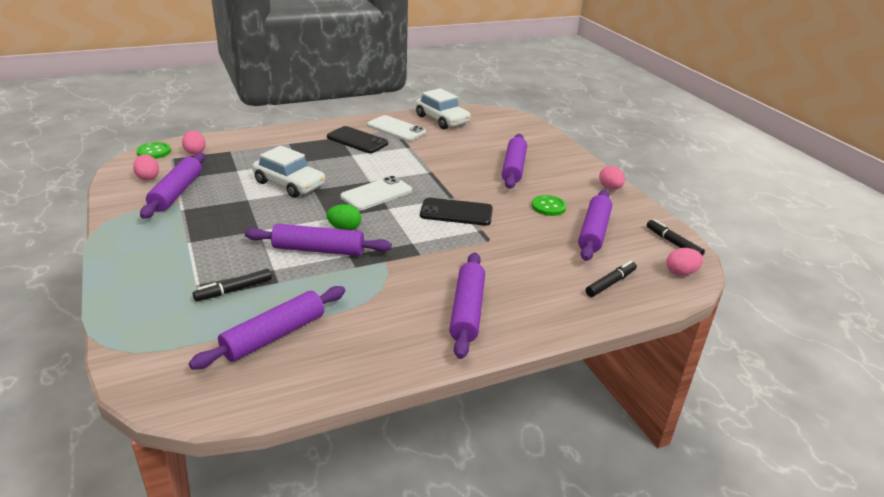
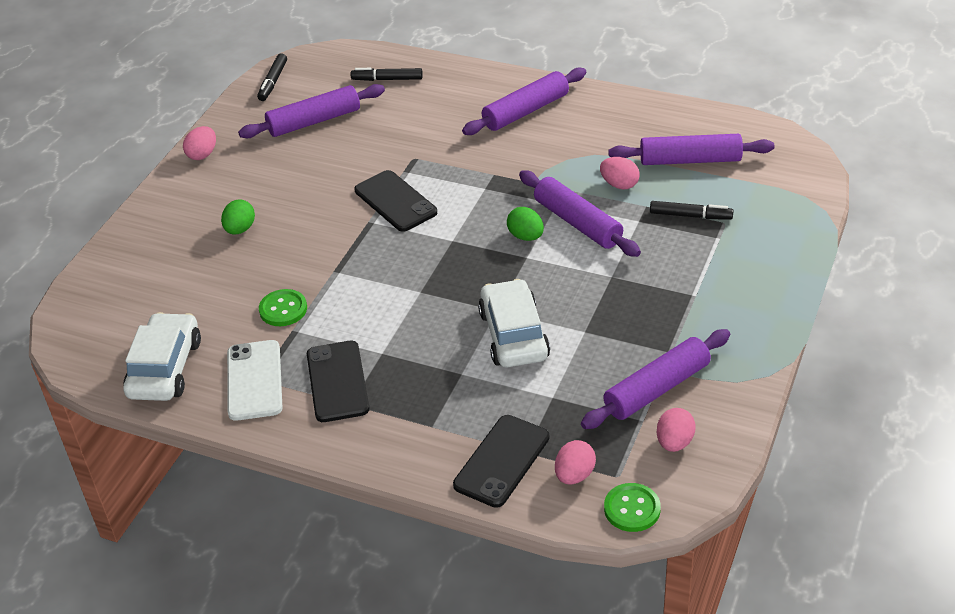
camera: 130 degrees left, 10 degrees up
(238, 145) = (501, 461): none -> black phone
(376, 194) = (438, 267): white phone -> none
(513, 168) = (240, 229): purple rolling pin -> green egg
(548, 207) = (301, 164): green button -> green button (283, 309)
(681, 272) = (320, 61): pink egg -> pink egg (619, 185)

